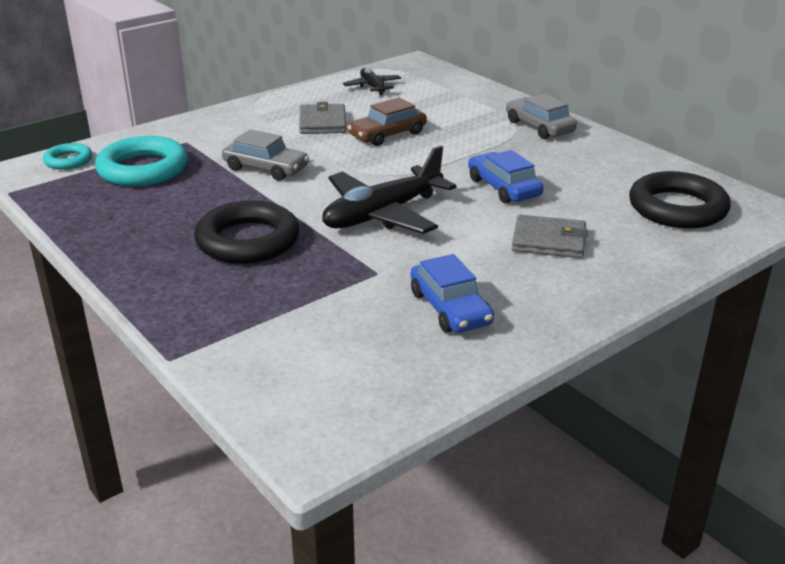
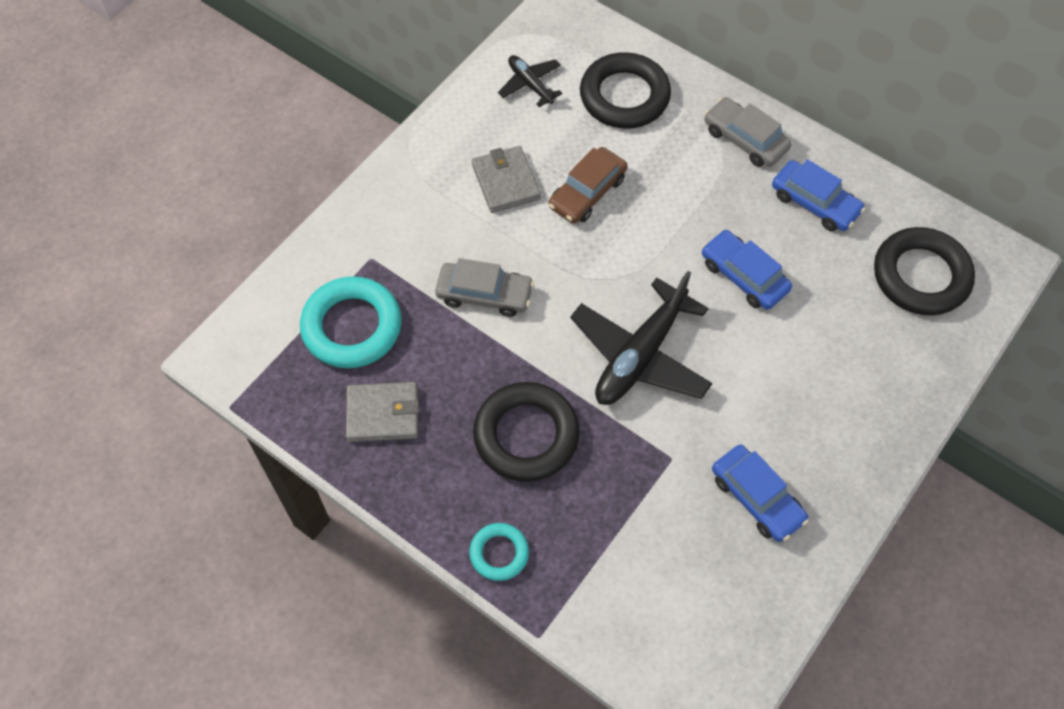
camera: 15 degrees left, 30 degrees up
(68, 160) = (259, 328): turquoise ring -> turquoise ring (499, 553)
(446, 99) = (624, 96): none -> black ring
(548, 241) = (814, 365): grey wallet -> grey wallet (383, 414)
(588, 161) = (815, 203): none -> blue car

